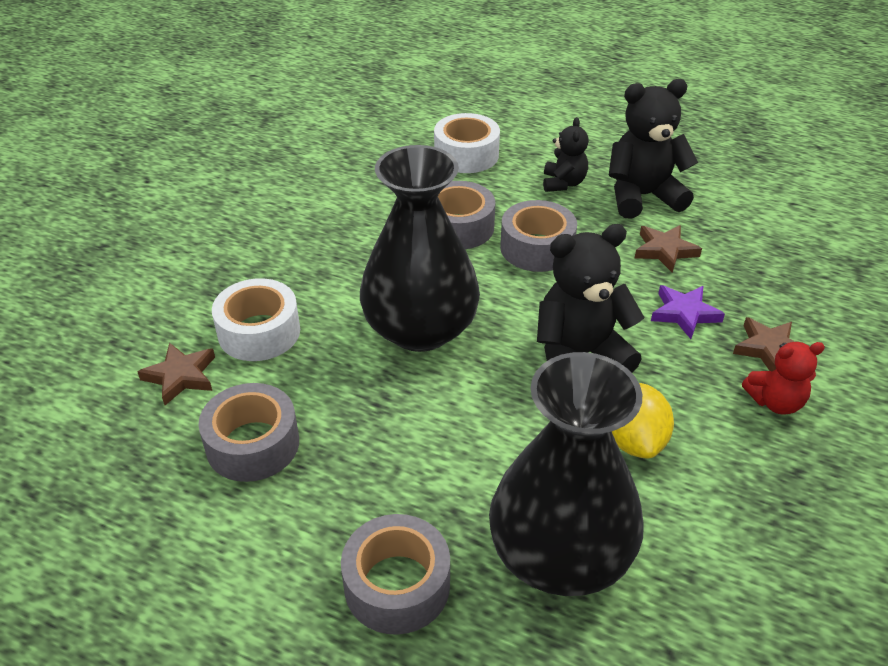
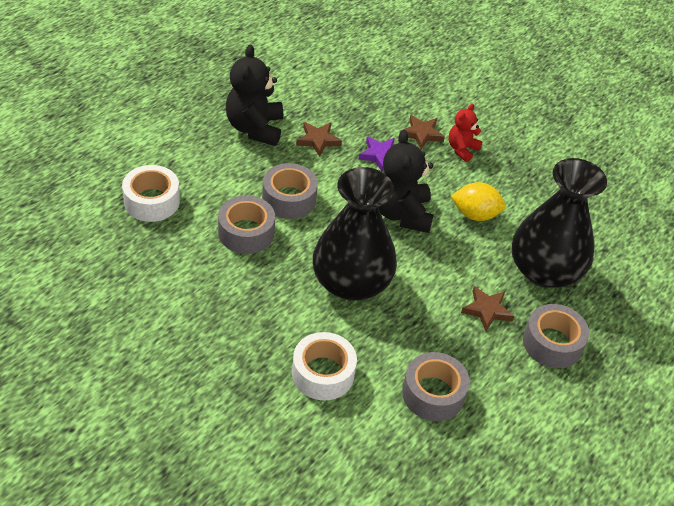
camera: 80 degrees left, 5 degrees up
(180, 376) = (355, 428): brown star -> brown star (487, 310)
(563, 183) = (219, 161): black teddy bear -> none
(775, 402) = (462, 149): red teddy bear -> red teddy bear turned 150 degrees counterclockwise

